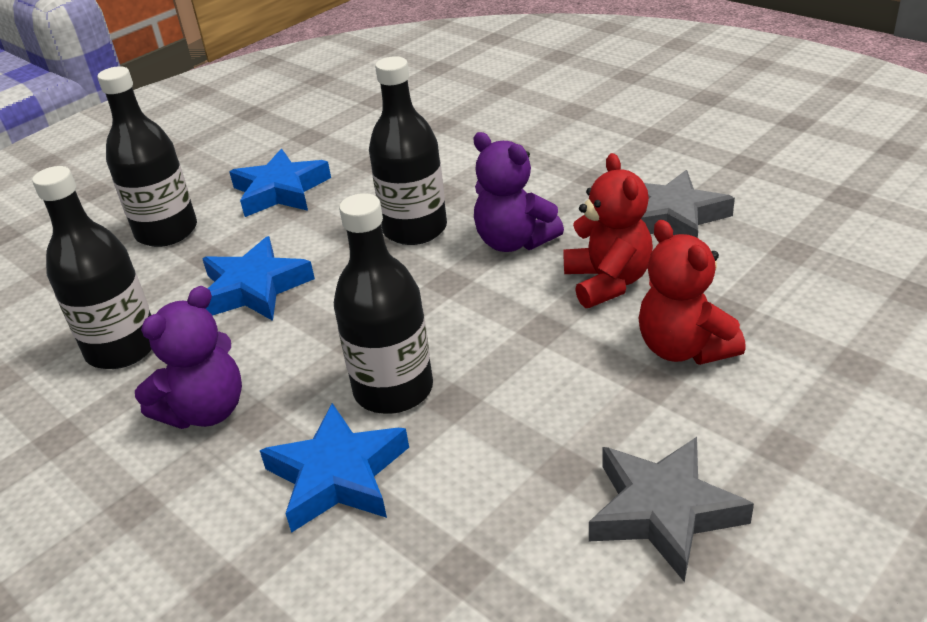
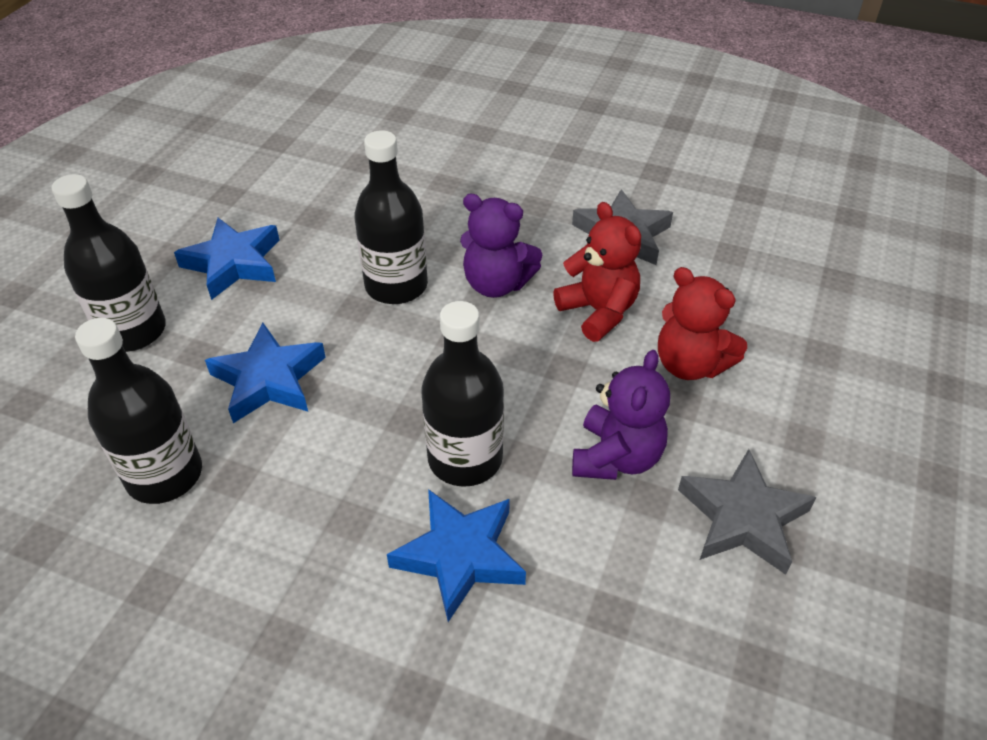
camera: 25 degrees left, 10 degrees up
(205, 411) = (295, 523): purple teddy bear -> purple teddy bear (616, 457)

